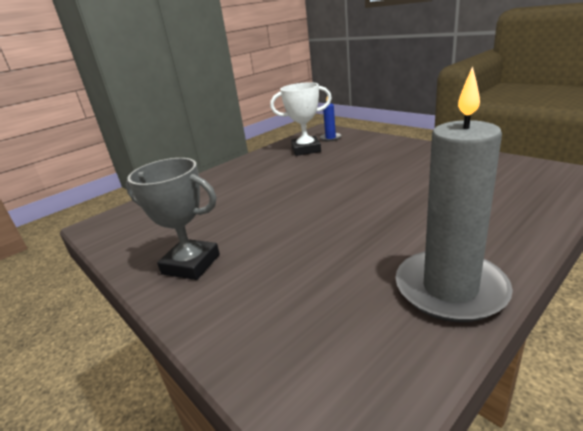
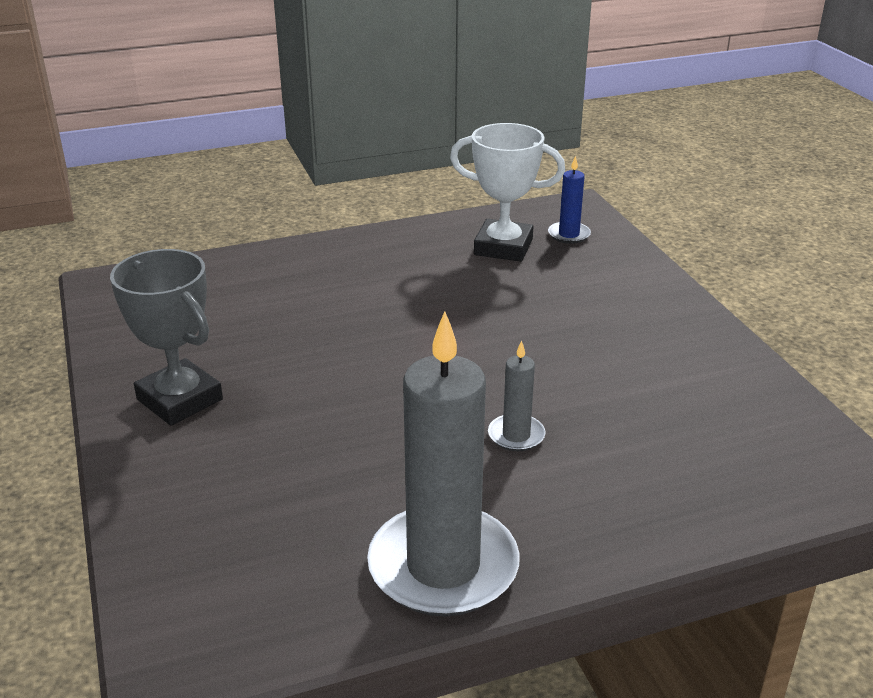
camera: 20 degrees right, 5 degrees up
(405, 213) = (516, 435): none -> grey candle

